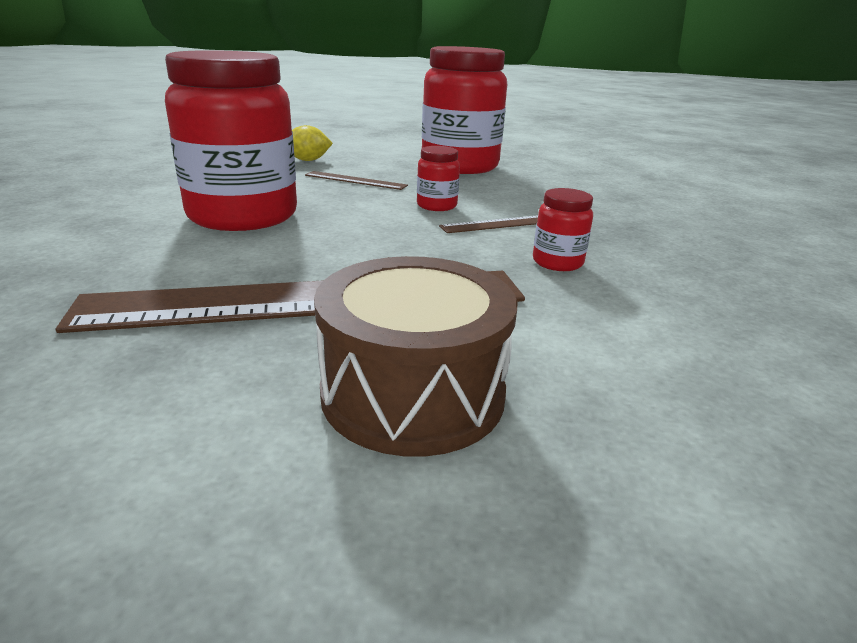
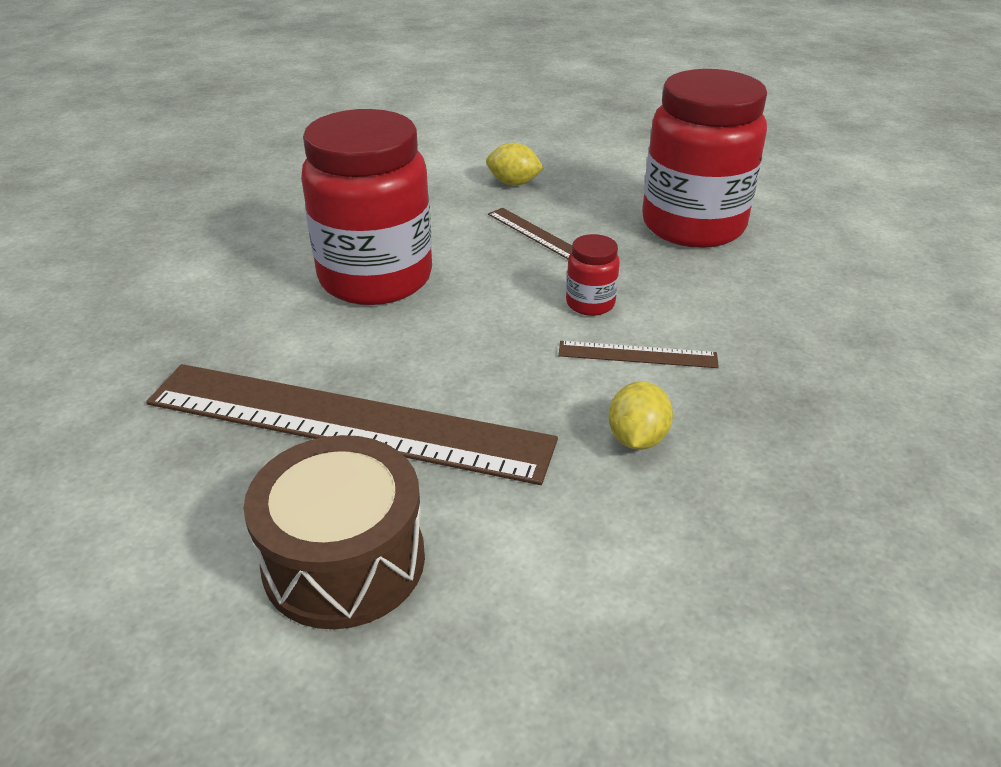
camera: 30 degrees right, 10 degrees up
(557, 262) = (637, 438): red jar -> yellow lemon

